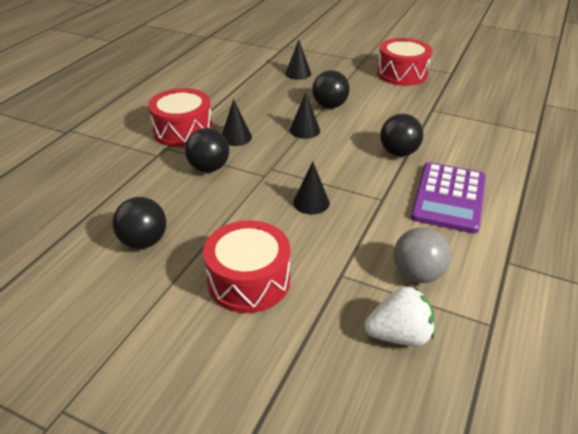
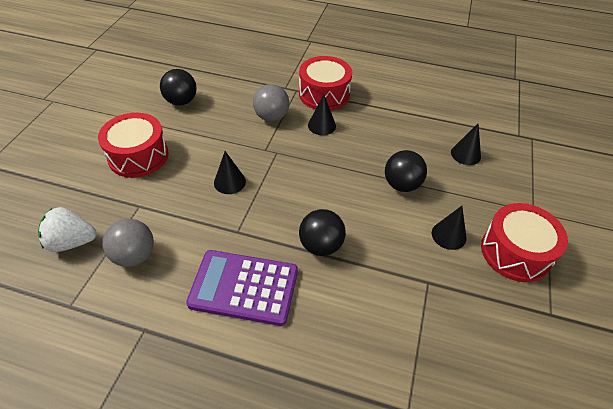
camera: 80 degrees right, 10 degrees up
(209, 168) = (271, 117): black ball -> grey ball
(304, 130) = (346, 169): black cone -> black cone (448, 235)
(399, 335) = (72, 242): white strawberry -> white strawberry turned 105 degrees clockwise

